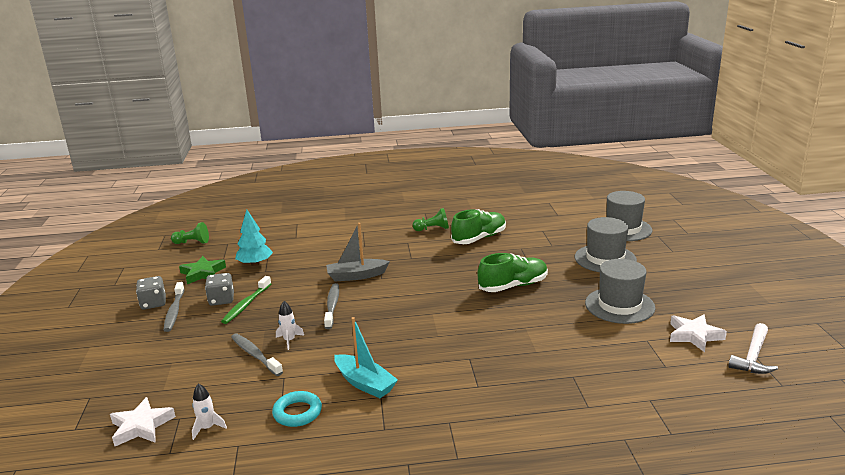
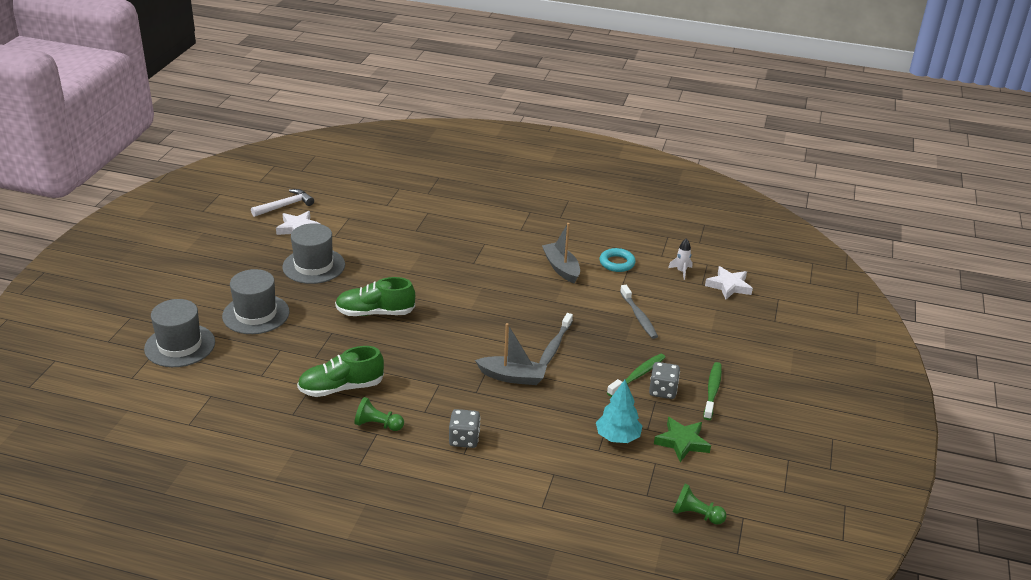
camera: 160 degrees left, 10 degrees up
(153, 303) = (736, 410): grey dice -> grey dice (464, 439)
(174, 311) = (712, 391): grey toothbrush -> green toothbrush
(289, 340) = (606, 321): white rocket -> none
(365, 383) = (561, 268): turquoise boat -> grey boat

